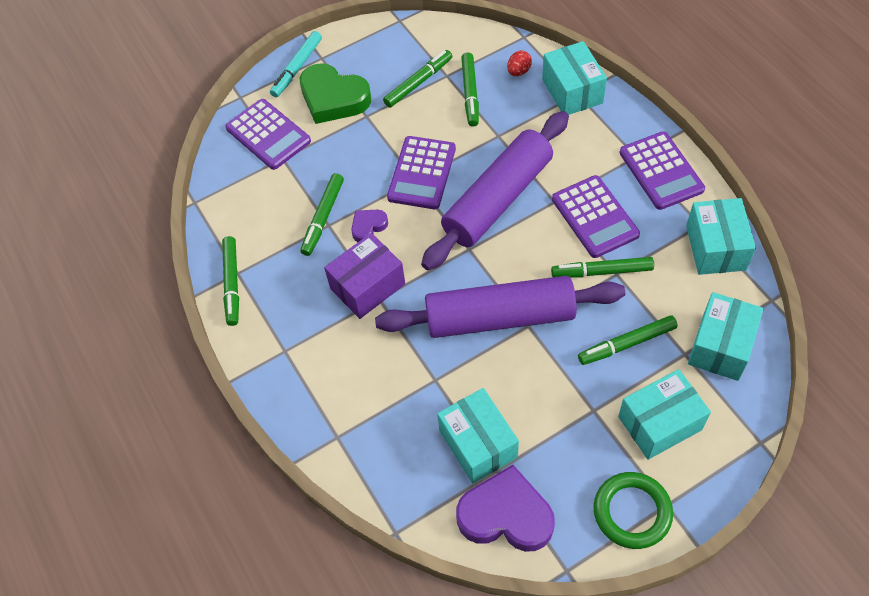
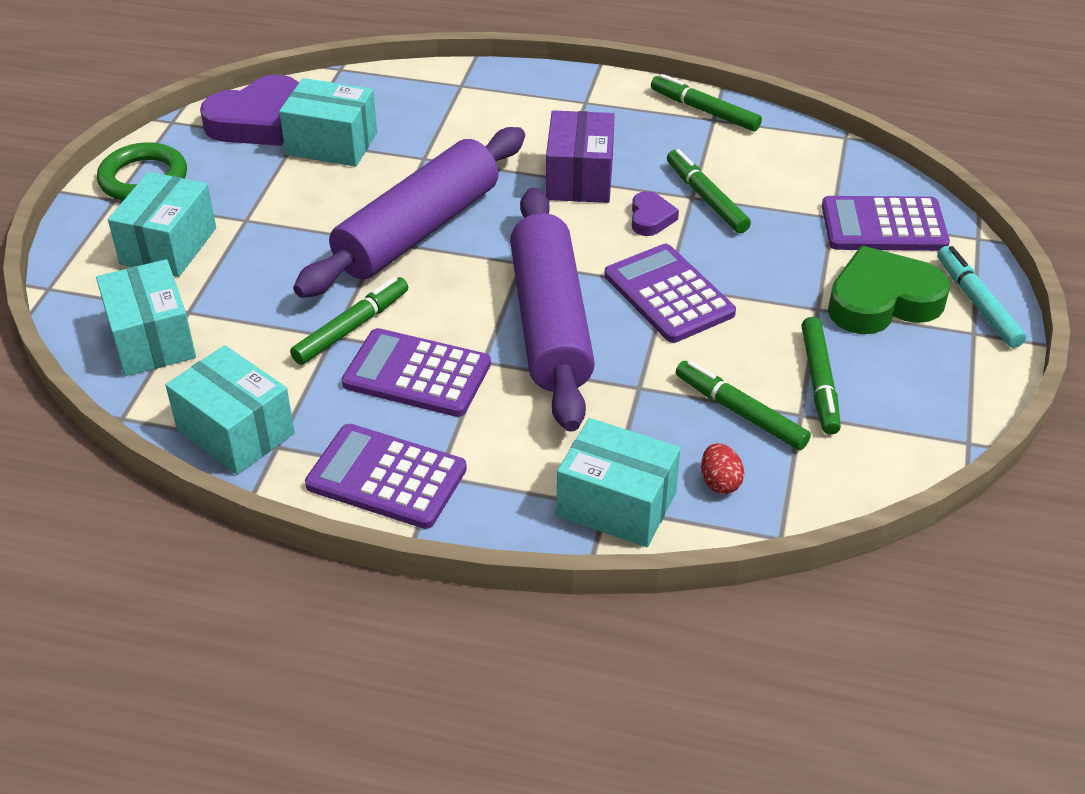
camera: 130 degrees right, 15 degrees down
(627, 344) = (260, 284): green marker -> none

